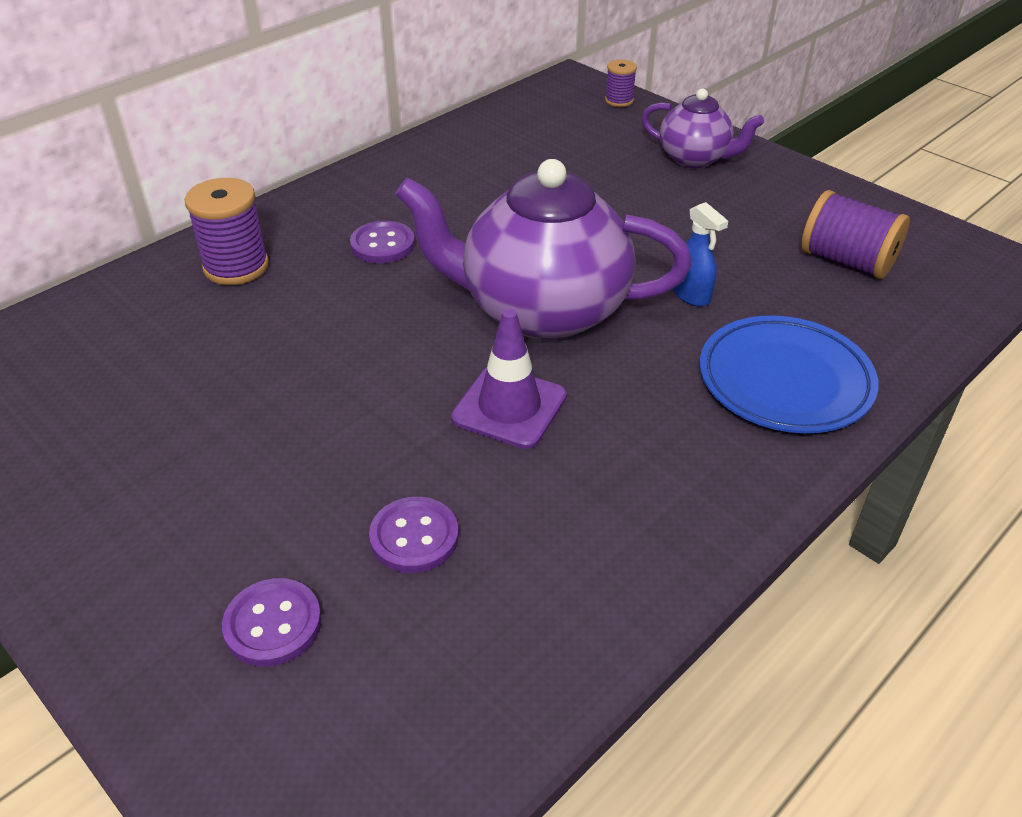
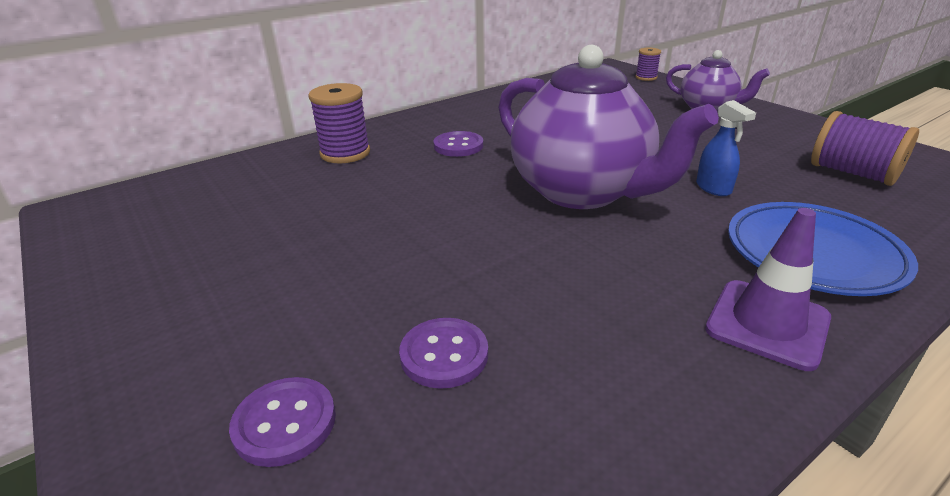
camera: 10 degrees right, 10 degrees down
(509, 407) = (548, 256): purple traffic cone -> purple traffic cone (767, 324)
(542, 311) = (582, 191): purple teapot -> purple teapot turned 150 degrees counterclockwise

